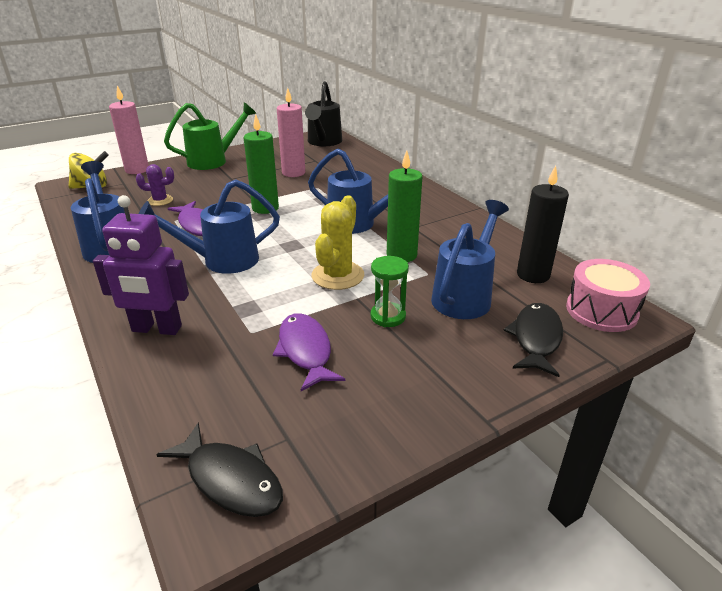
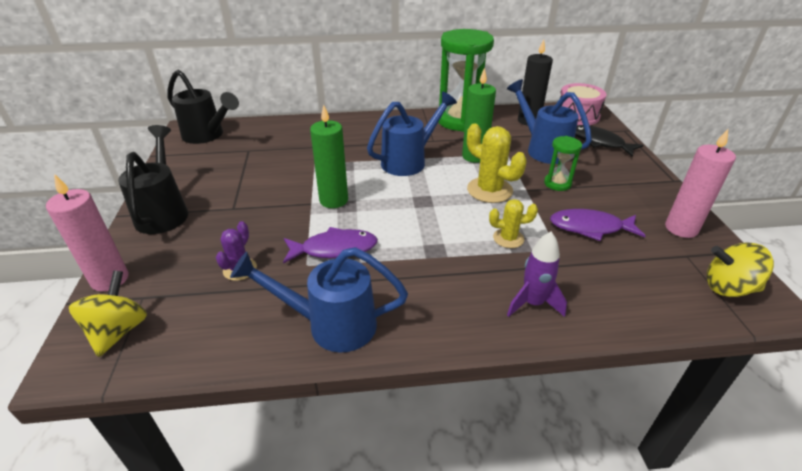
camera: 65 degrees left, 5 degrees up
(156, 329) = (532, 303): purple robot -> purple rocket
(214, 161) = (164, 211): green watering can -> black watering can
(221, 261) = (426, 246): blue watering can -> none
(230, 480) = (728, 288): black fish -> yellow spinning top
(254, 300) = (508, 238): none -> yellow cactus
(293, 173) = (265, 168): pink candle -> pink candle (681, 228)
(477, 232) = (460, 120): none -> green hourglass

